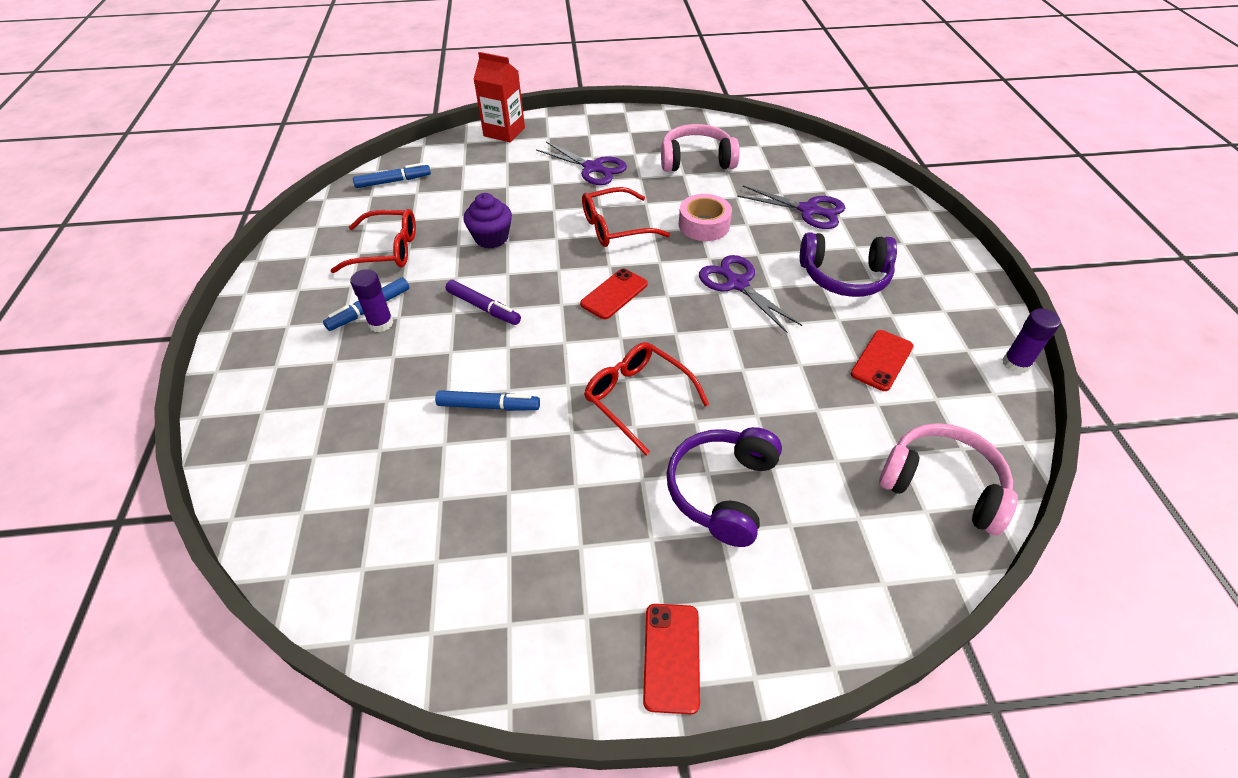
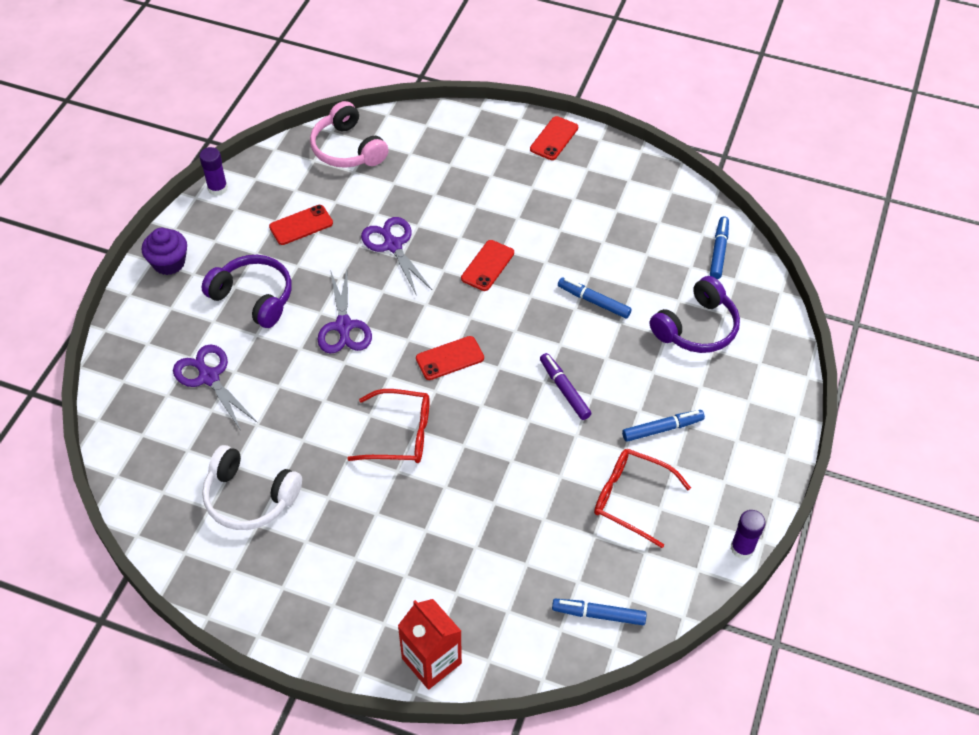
camera: 155 degrees left, 5 degrees up
(331, 547) = (719, 251): none -> blue marker
(381, 323) = (655, 409): purple glue stick -> purple glue stick (742, 548)
(491, 238) = (524, 472): purple cupcake -> purple cupcake (169, 263)
(593, 168) = (367, 535): purple scissors -> purple scissors (393, 245)
(638, 399) = (487, 266): red glasses -> red phone
(696, 160) = (249, 498): pink headphones -> white headphones
(704, 225) = (318, 401): pink tape -> none
(722, 490) = (474, 194): purple headphones -> purple headphones (696, 328)

